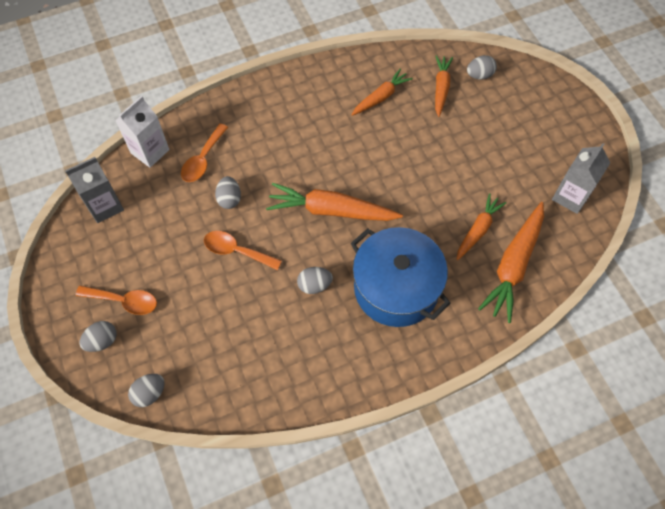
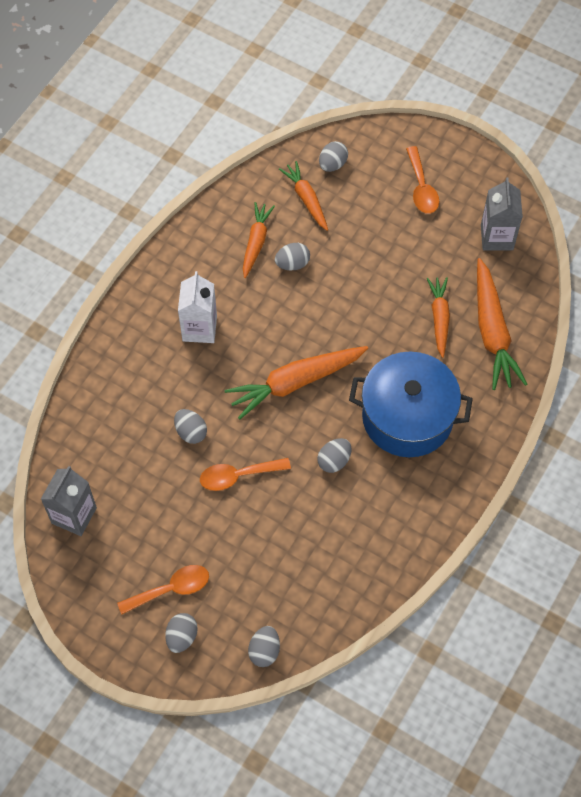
camera: 35 degrees left, 0 degrees up
(150, 151) = (72, 435): white carton -> white carton (199, 328)
(203, 160) = (132, 410): orange spoon -> orange spoon (421, 188)
(395, 126) = (292, 264): none -> grey egg

